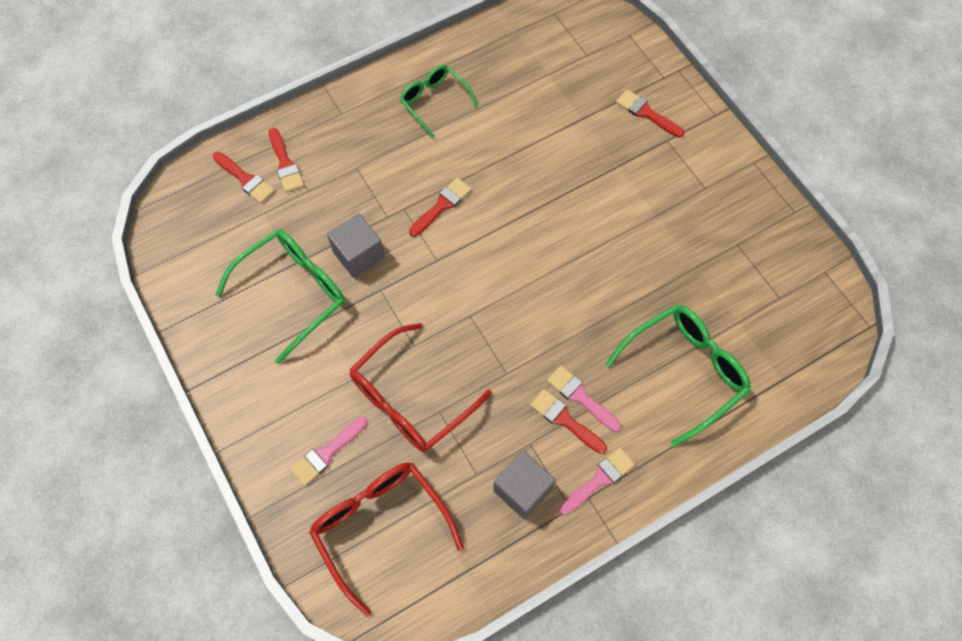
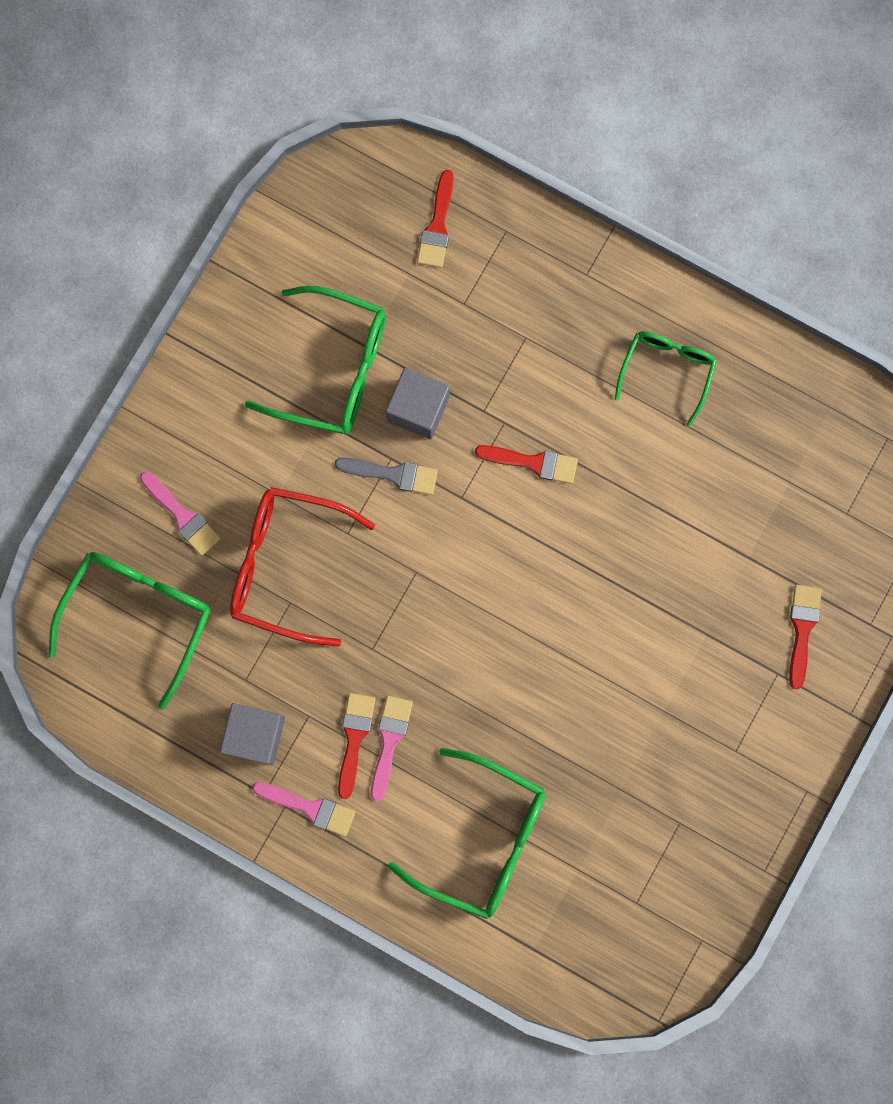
camera: 60 degrees right, 15 degrees up
(285, 164) = (482, 256): red brush -> none
(327, 453) = (182, 516): pink brush -> pink brush turned 150 degrees counterclockwise
(380, 526) = (139, 615): red glasses -> green glasses
(392, 294) = (393, 474): none -> grey brush

